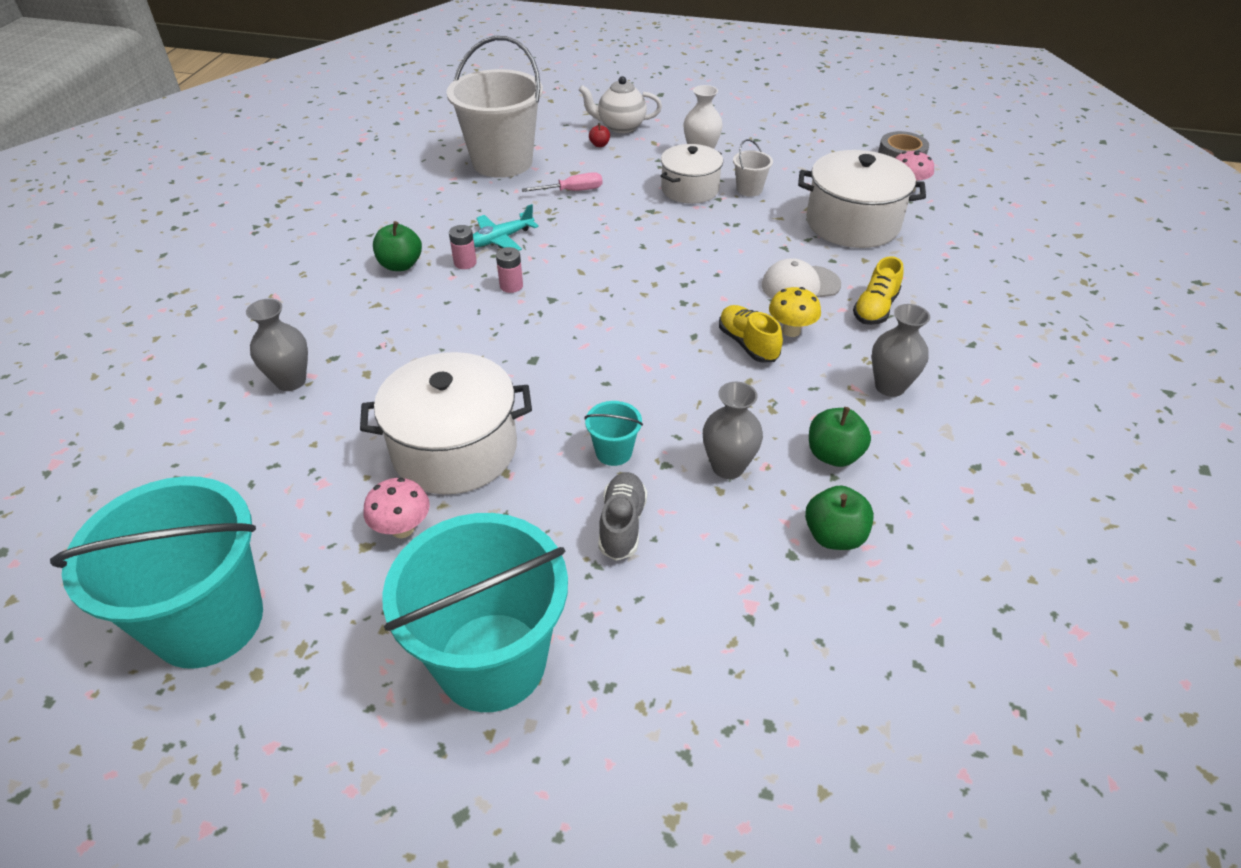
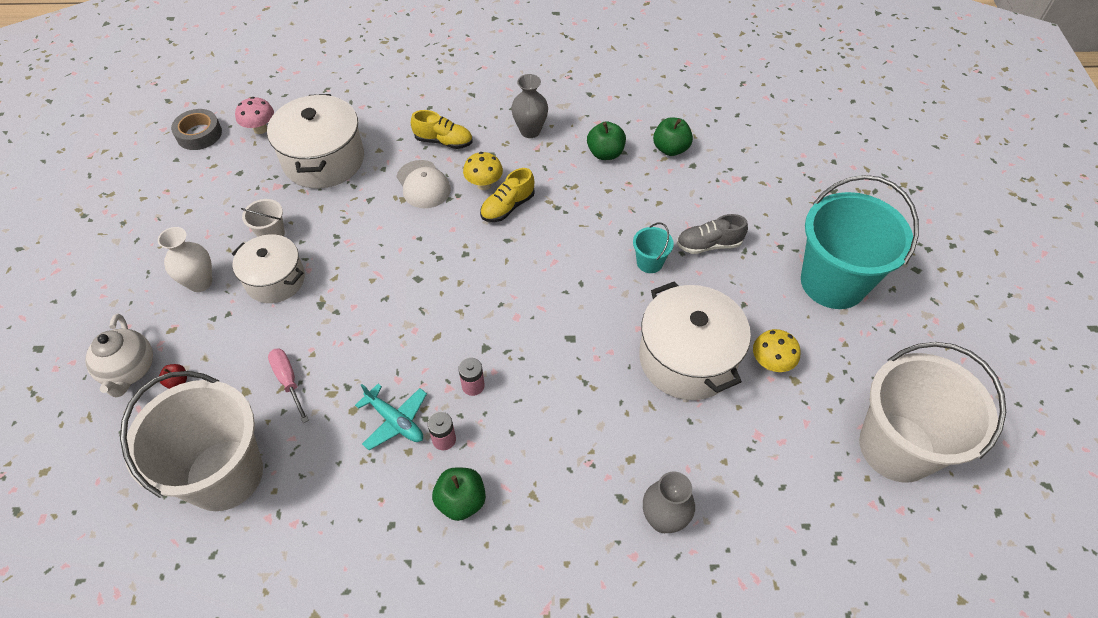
camera: 105 degrees left, 10 degrees up
(208, 621) = (896, 447): turquoise bucket -> white bucket
(402, 528) = (770, 363): pink mushroom -> yellow mushroom
(728, 467) = (637, 201): grey vase -> none

